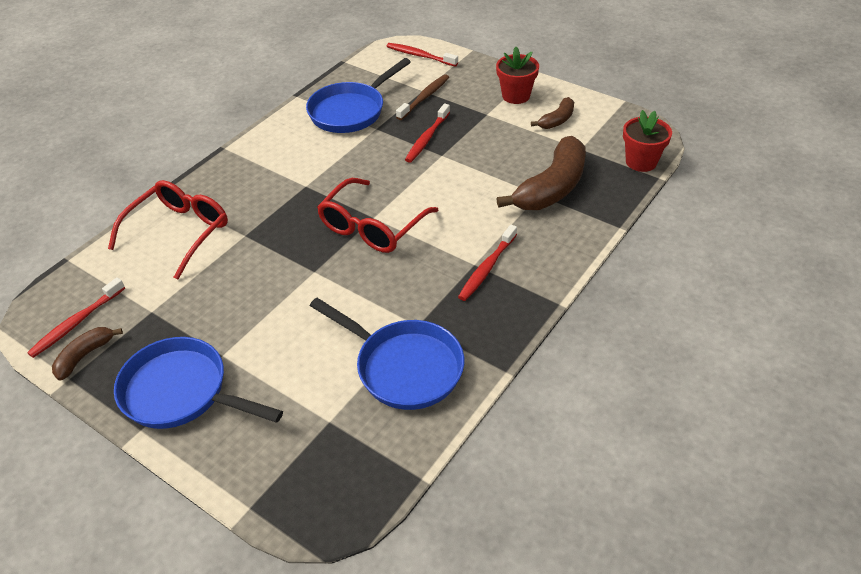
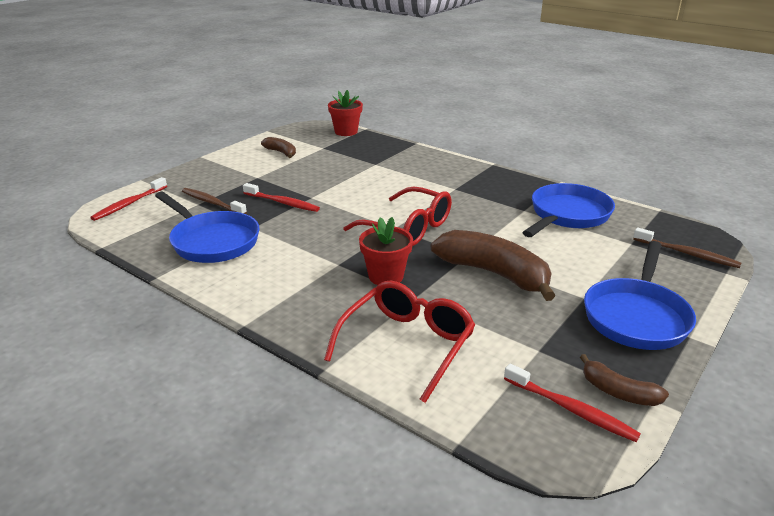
camera: 90 degrees left, 15 degrees down
(179, 232) = (407, 344): red glasses -> red glasses turned 90 degrees clockwise
(298, 477) = (687, 254): none -> brown toothbrush
(487, 268) = (459, 184): red toothbrush -> none
(516, 96) = (236, 165): red flower pot -> red flower pot (386, 276)
(552, 188) = (369, 159): brown banana -> brown banana (494, 274)

